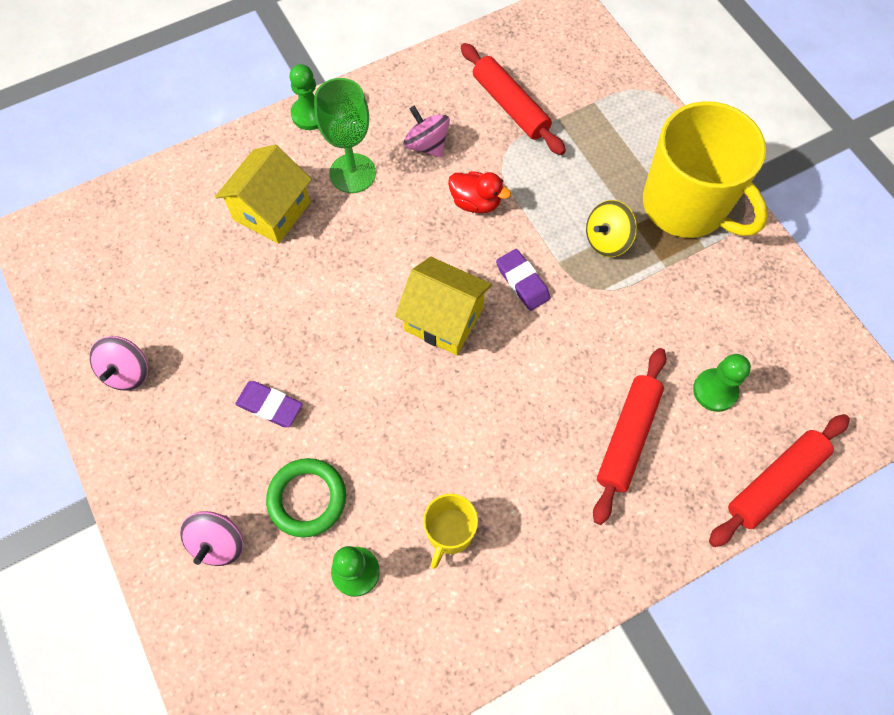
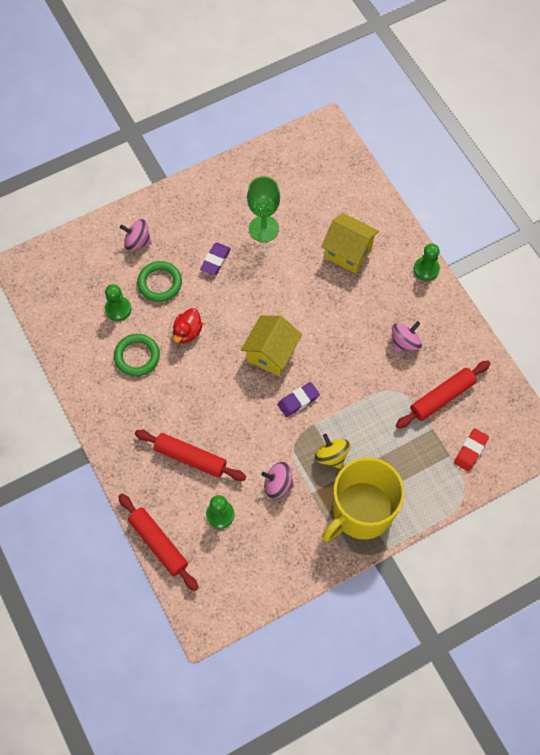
camera: 90 degrees right, 0 degrees up
(127, 372) = (237, 187): pink spinning top -> pink spinning top (278, 484)
(352, 173) = (379, 297): green goblet -> green goblet (263, 229)
(449, 532) = (137, 356): yellow mug -> green ring
(475, 202) = (359, 373): red duck -> red duck (187, 332)
(586, 79) = (470, 451): none -> red eraser

